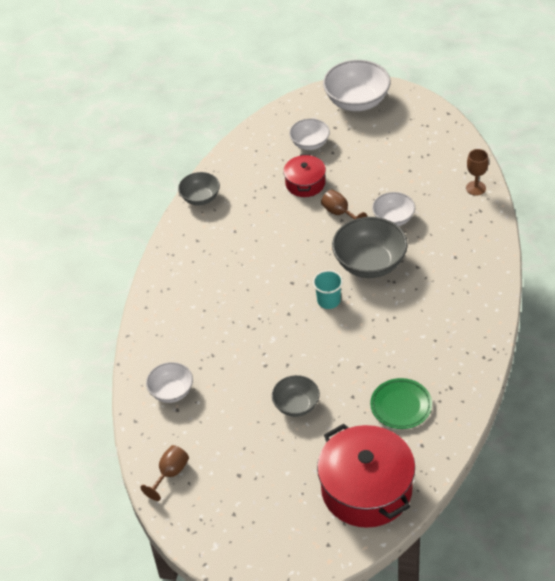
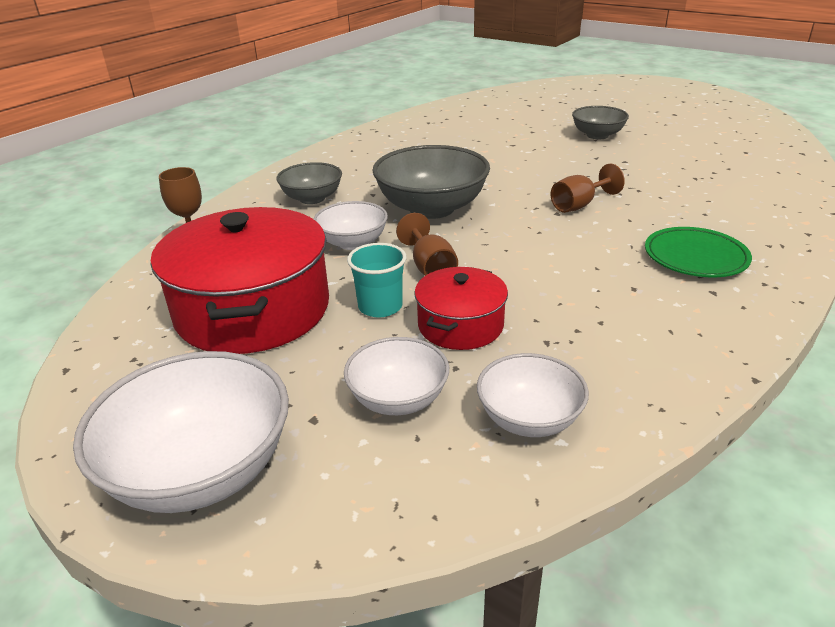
camera: 160 degrees left, 15 degrees down
(170, 474) = (752, 123): brown goblet -> brown goblet (579, 205)
(171, 391) = (754, 163): white bowl -> white bowl (529, 419)
(200, 198) = (702, 359): grey bowl -> grey bowl (312, 198)
(328, 301) = (514, 189): turquoise cup -> turquoise cup (380, 307)
(366, 489) = (551, 95): red pot -> red pot (252, 310)
(401, 406) = (486, 121): green plate -> green plate (695, 257)

